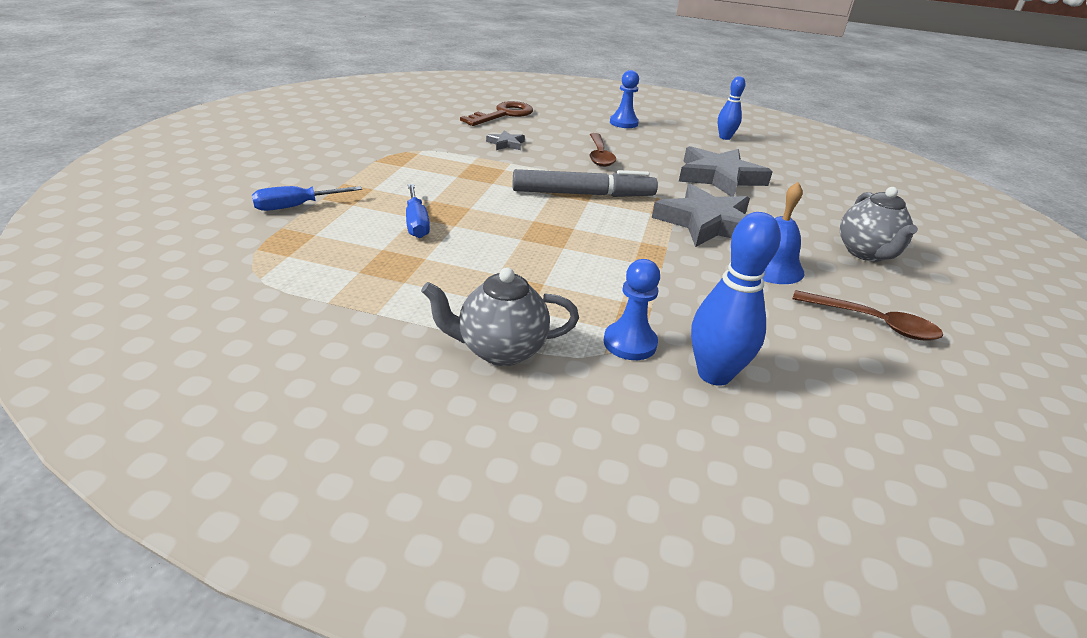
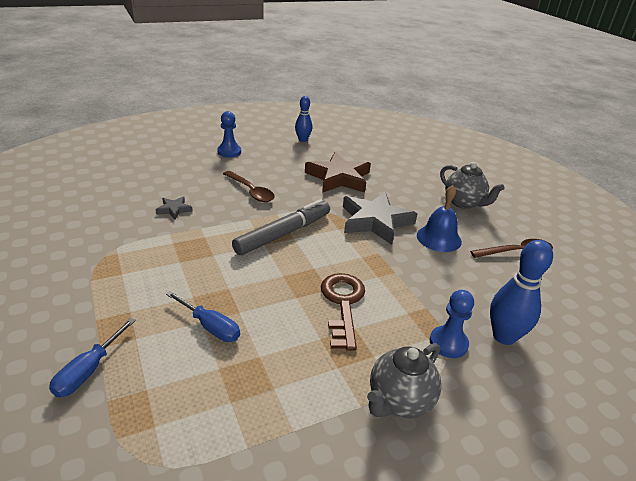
camera: 40 degrees left, 0 degrees up
(503, 114) = (134, 179): brown key -> brown key (343, 304)
(719, 177) = (339, 178): grey star -> brown star

